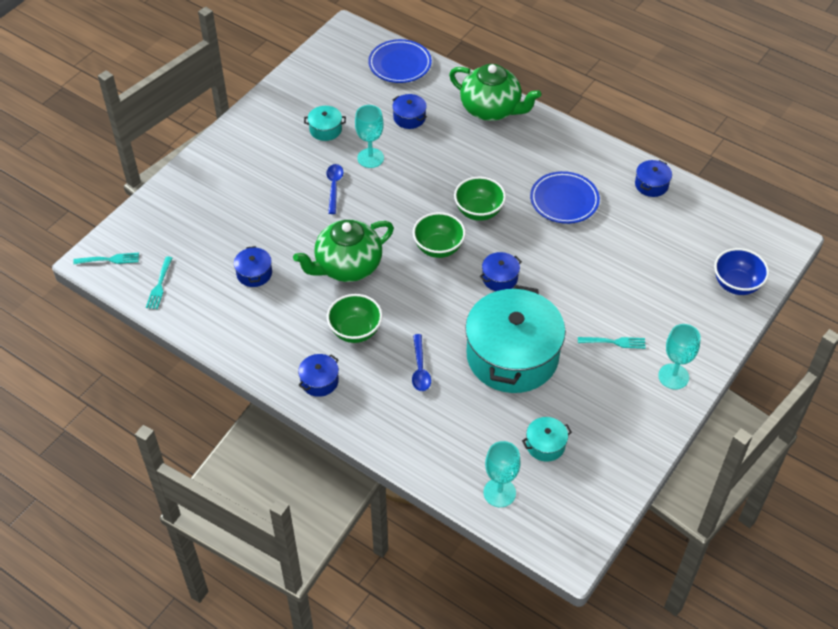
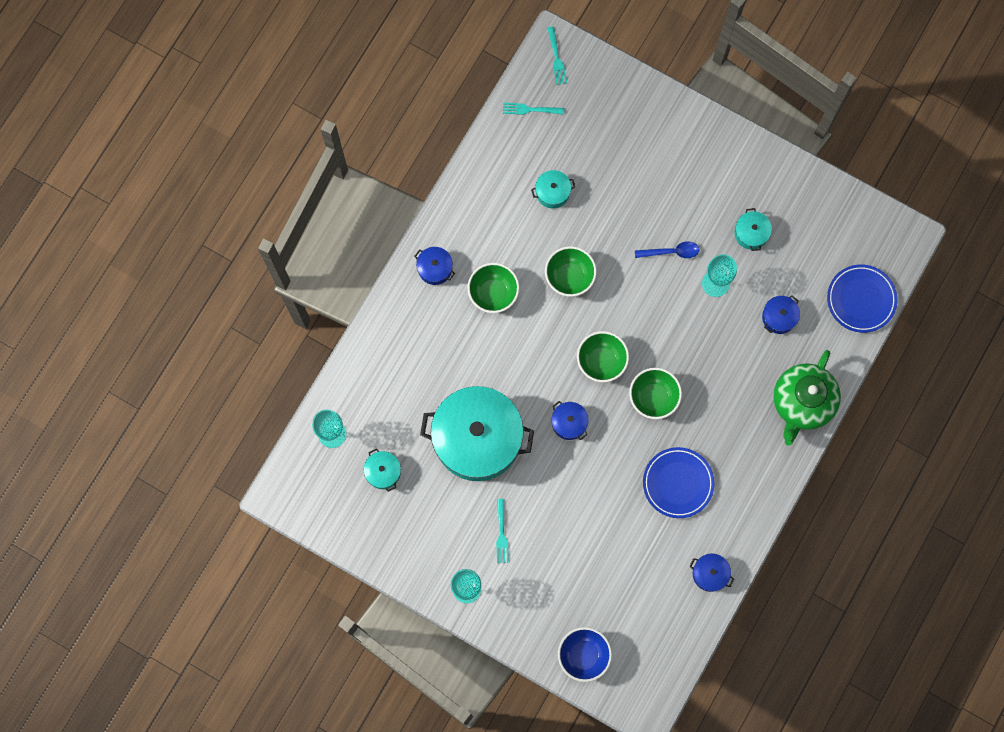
camera: 85 degrees right, 25 degrees up
(254, 273) = (552, 192): blue pot -> turquoise pot
(347, 266) = (569, 277): green teapot -> green bowl
(420, 368) = (456, 356): blue spoon -> none

